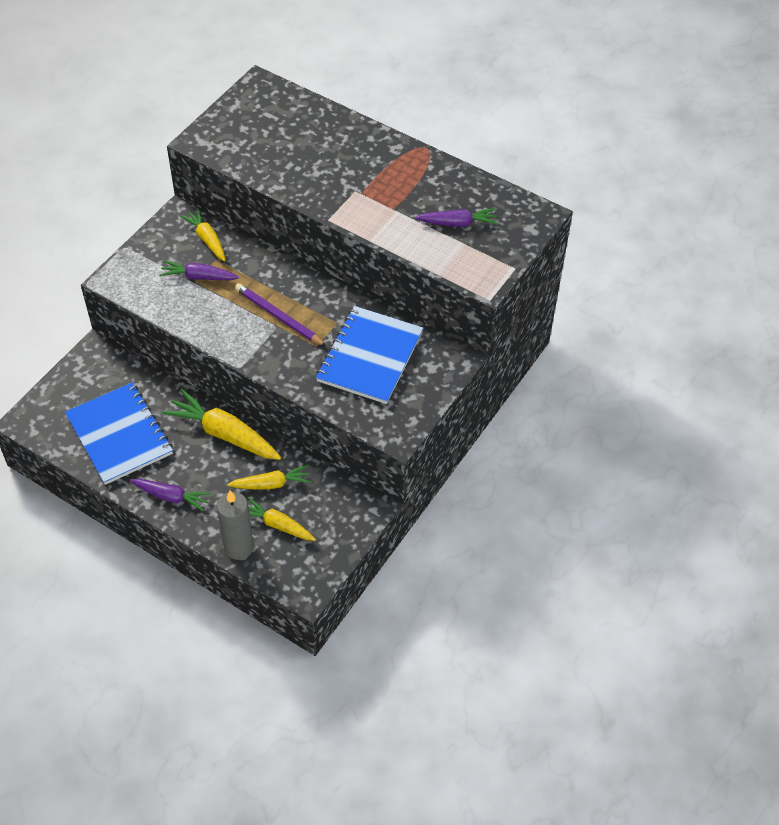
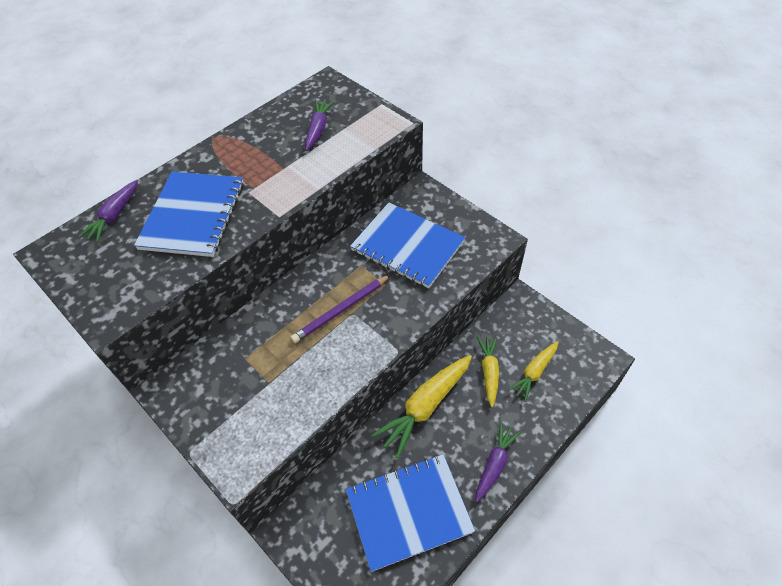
camera: 75 degrees left, 0 degrees up
(199, 277) = (264, 377): purple carrot -> purple carrot (114, 216)
(207, 239) = (212, 364): yellow carrot -> none
(238, 547) = (557, 408): grey candle -> none
(317, 161) = (193, 215): none -> blue notebook

